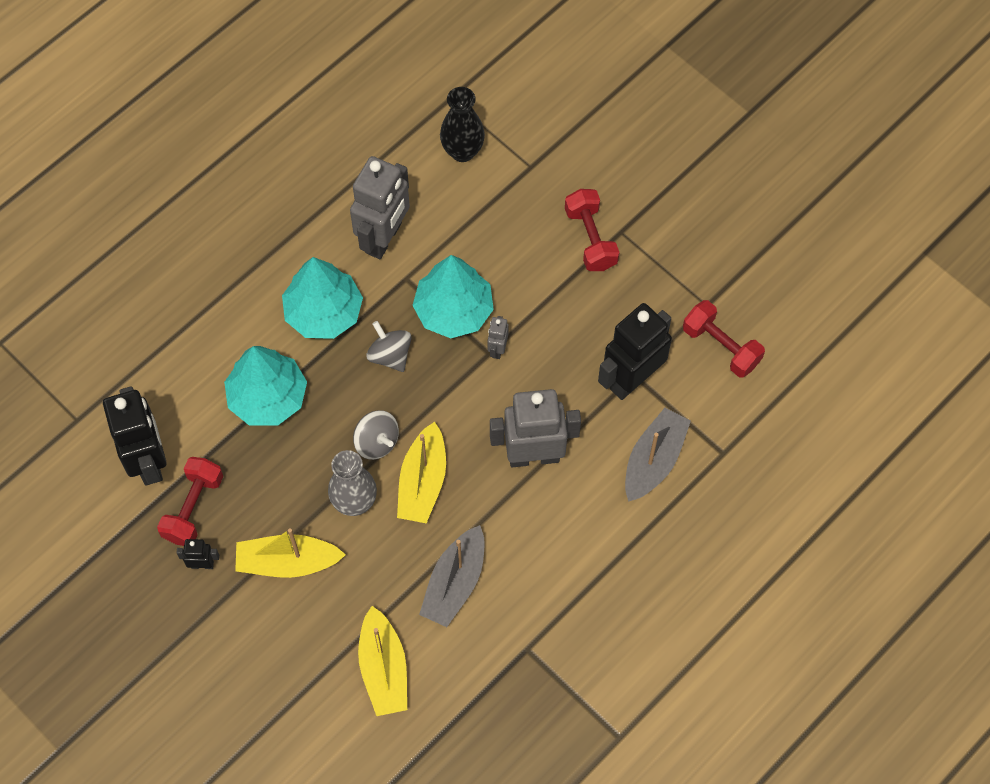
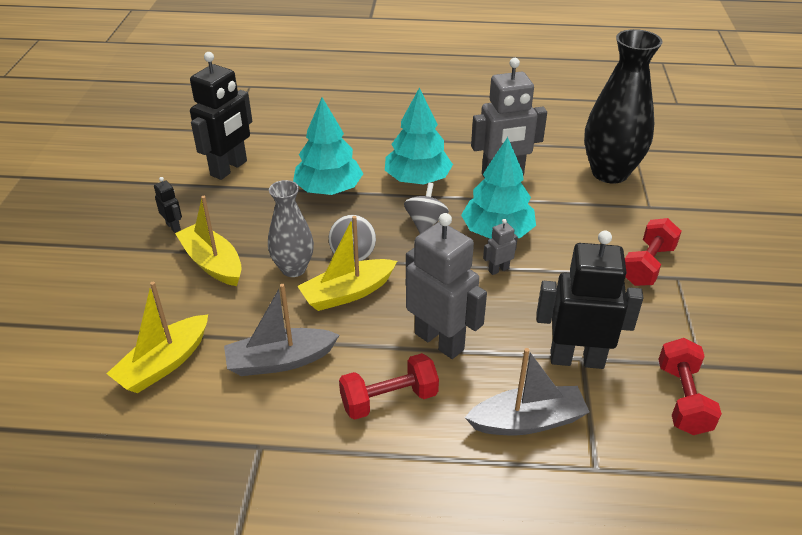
camera: 50 degrees right, 25 degrees down
(193, 508) = (213, 201): red dumbbell -> red dumbbell (389, 399)
(462, 151) = (609, 173): black vase -> black vase, size x1.67

